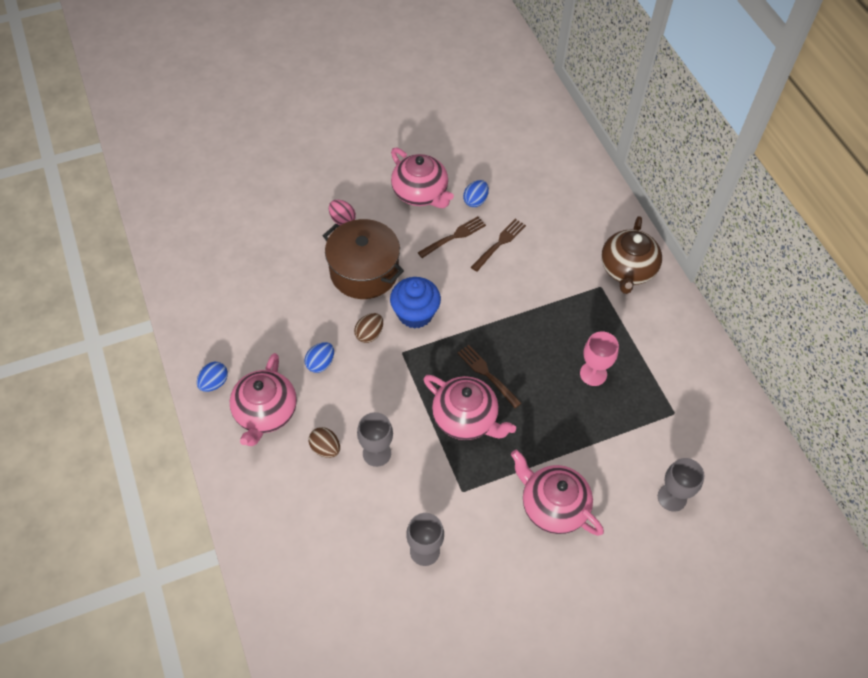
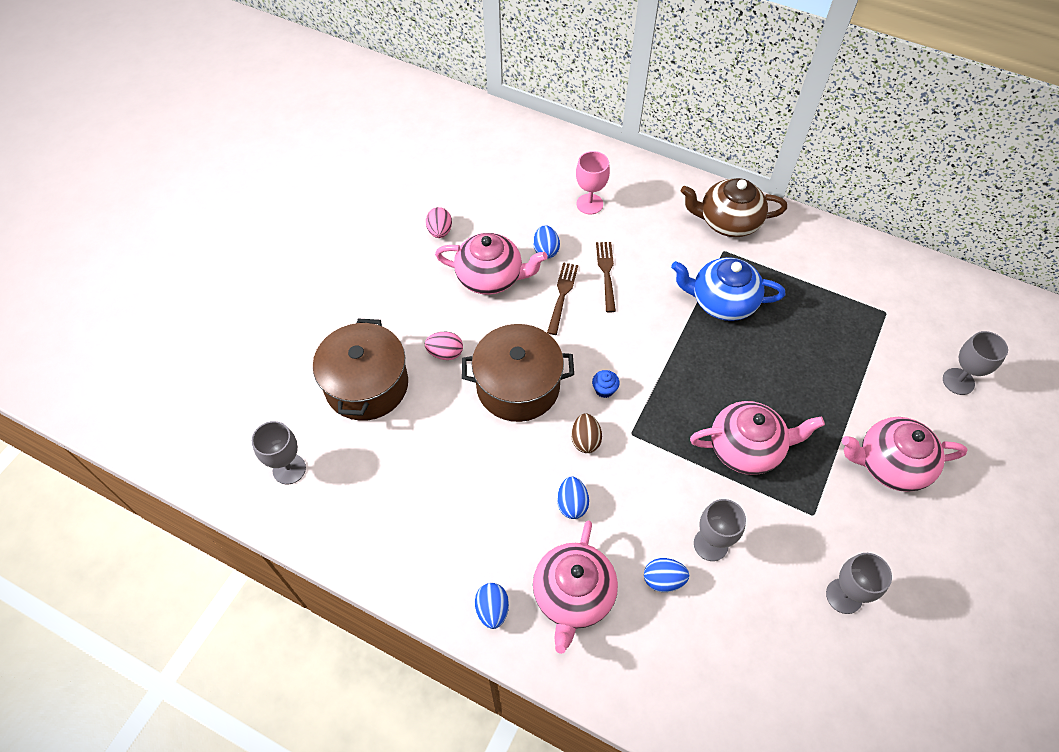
camera: 40 degrees left, 0 degrees up
(189, 221) = (289, 469): none -> grey goblet
(265, 413) = (573, 595): pink teapot -> pink teapot turned 45 degrees clockwise
(278, 205) = (367, 385): none -> brown pot
(325, 448) = (663, 580): brown egg -> blue egg
(415, 314) = (604, 389): blue cupcake -> blue cupcake, size x0.46
(420, 142) = (440, 231): none -> pink egg
(487, 374) = (720, 395): brown fork -> none
(558, 318) = (722, 302): none -> blue teapot
(593, 374) = (797, 328): pink goblet -> pink goblet (589, 204)
(627, 270) = (728, 222): brown teapot -> brown teapot turned 120 degrees clockwise

